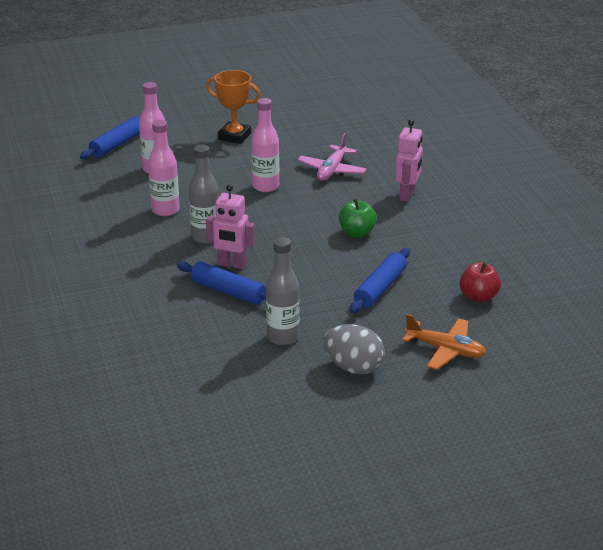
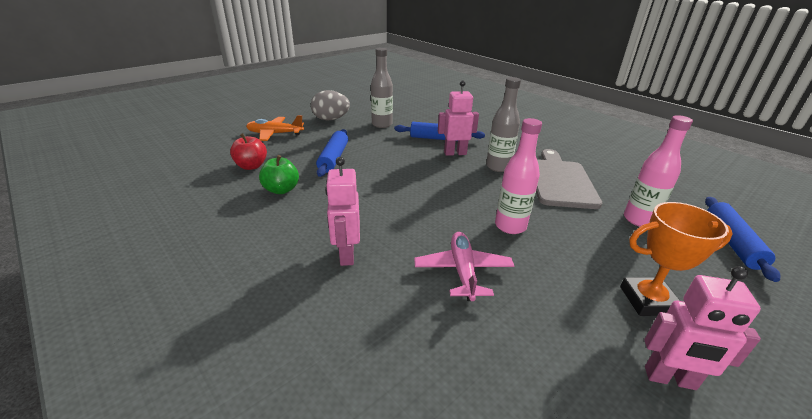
camera: 155 degrees right, 0 degrees up
(165, 210) = (560, 181): pink bottle -> grey cutting board
(273, 116) = (670, 379): none -> pink robot
(357, 233) = (378, 196): green apple -> green apple (281, 190)

